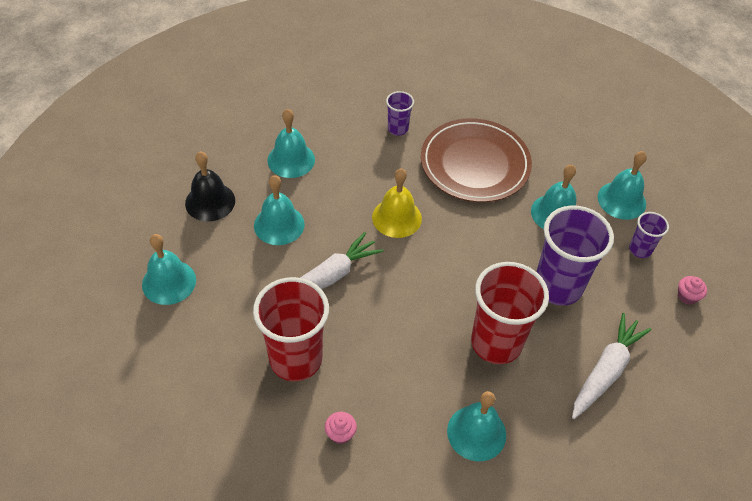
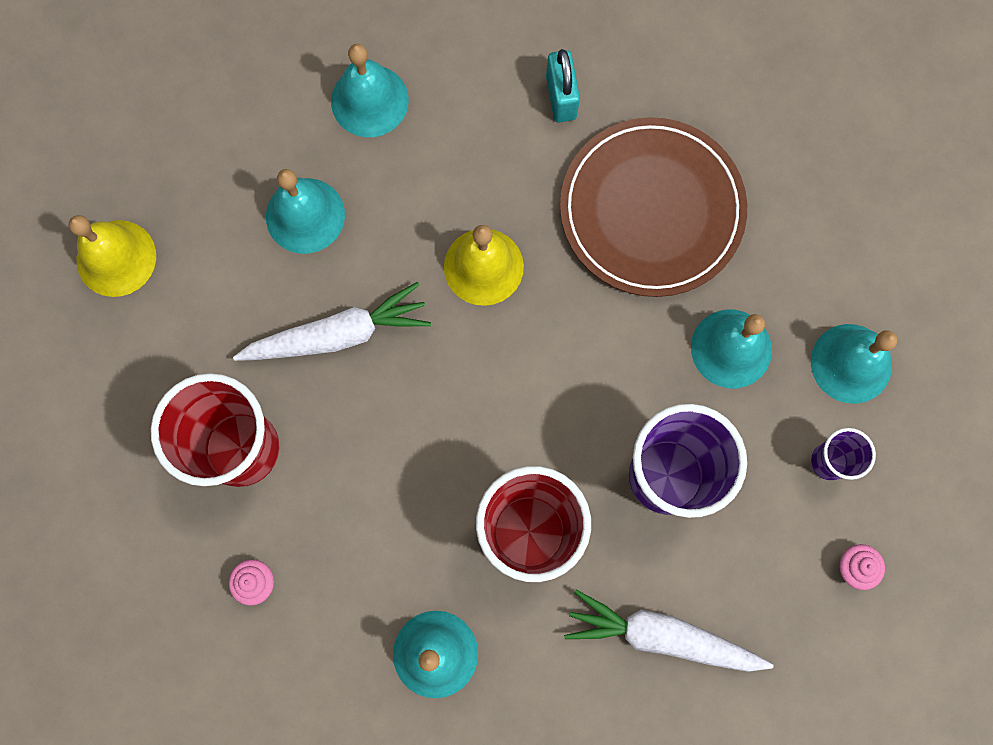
camera: 25 degrees right, 25 degrees up
(169, 282) = (116, 258): turquoise bell -> yellow bell
(210, 201) = (221, 137): black bell -> none
(397, 129) = (561, 97): purple cup -> turquoise padlock
(605, 371) = (662, 636): white carrot -> white carrot turned 135 degrees counterclockwise

